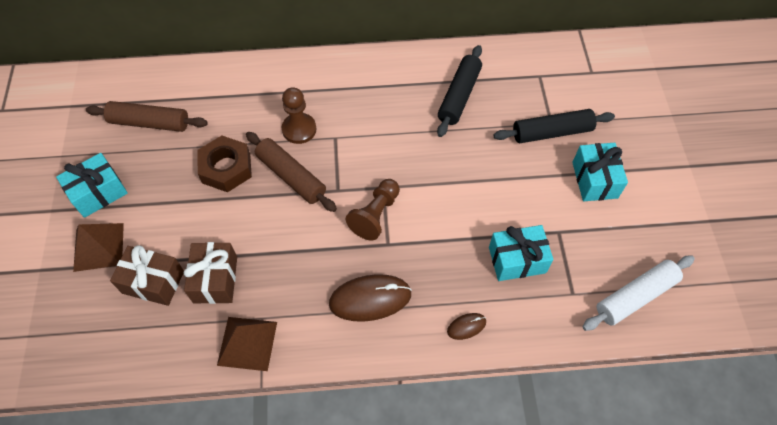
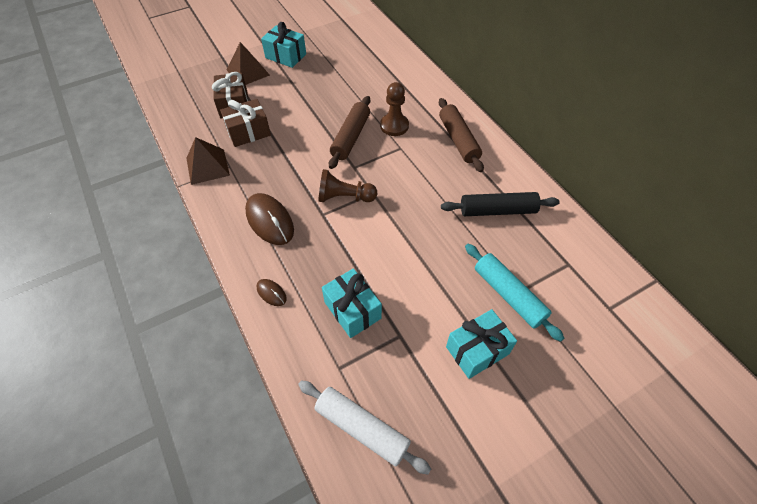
camera: 65 degrees right, 5 degrees down
(149, 123) = (351, 54): brown rolling pin -> brown rolling pin (458, 140)
(226, 168) = (337, 103): brown nut -> none
(552, 132) = (509, 295): black rolling pin -> turquoise rolling pin

